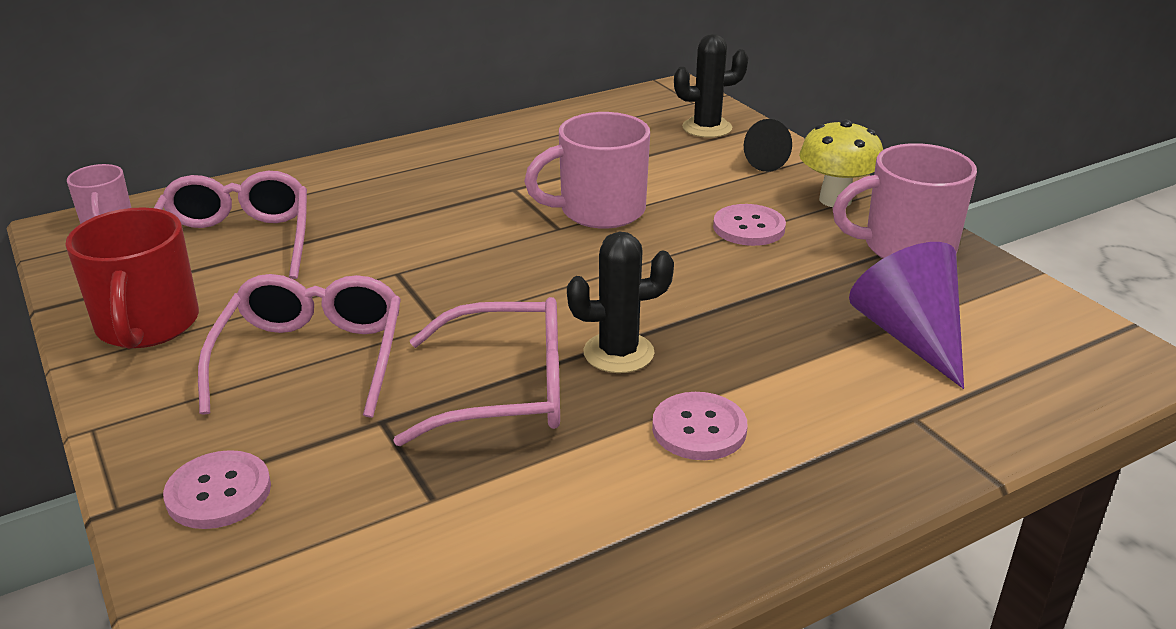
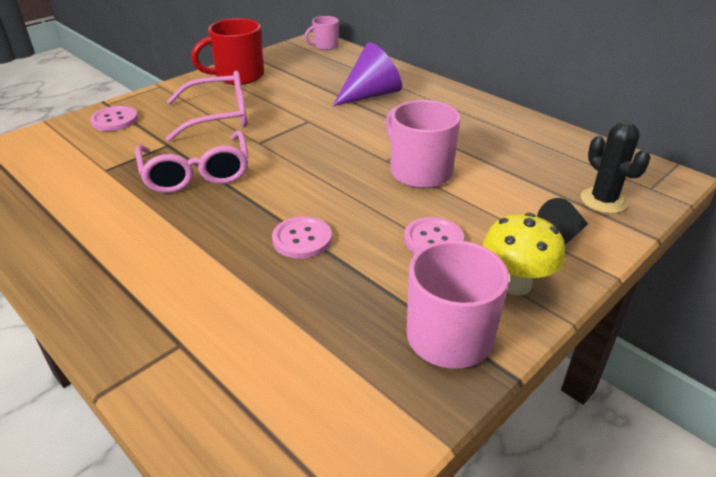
camera: 75 degrees right, 5 degrees up
(235, 243) = (319, 76): pink glasses -> none
(618, 353) = (240, 204): black cactus -> none
(699, 429) = (163, 244): pink button -> pink button (302, 239)
(910, 336) = (293, 340): purple cone -> purple cone (371, 95)

